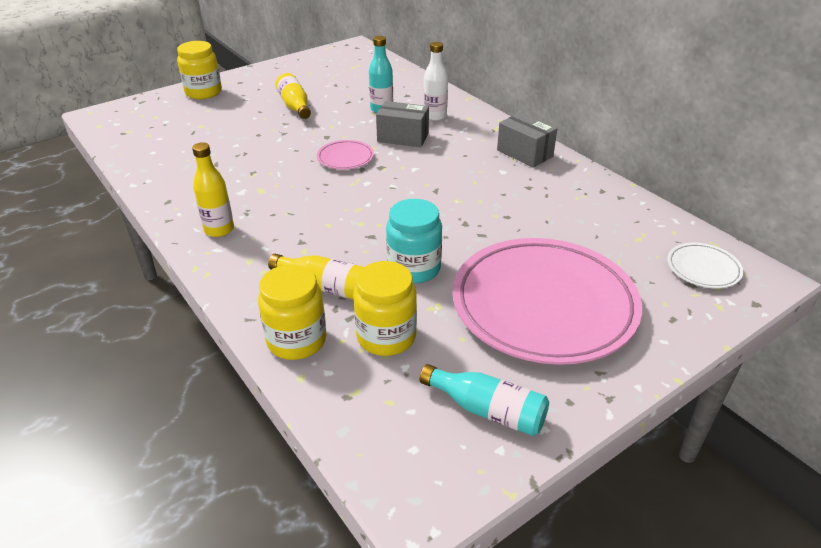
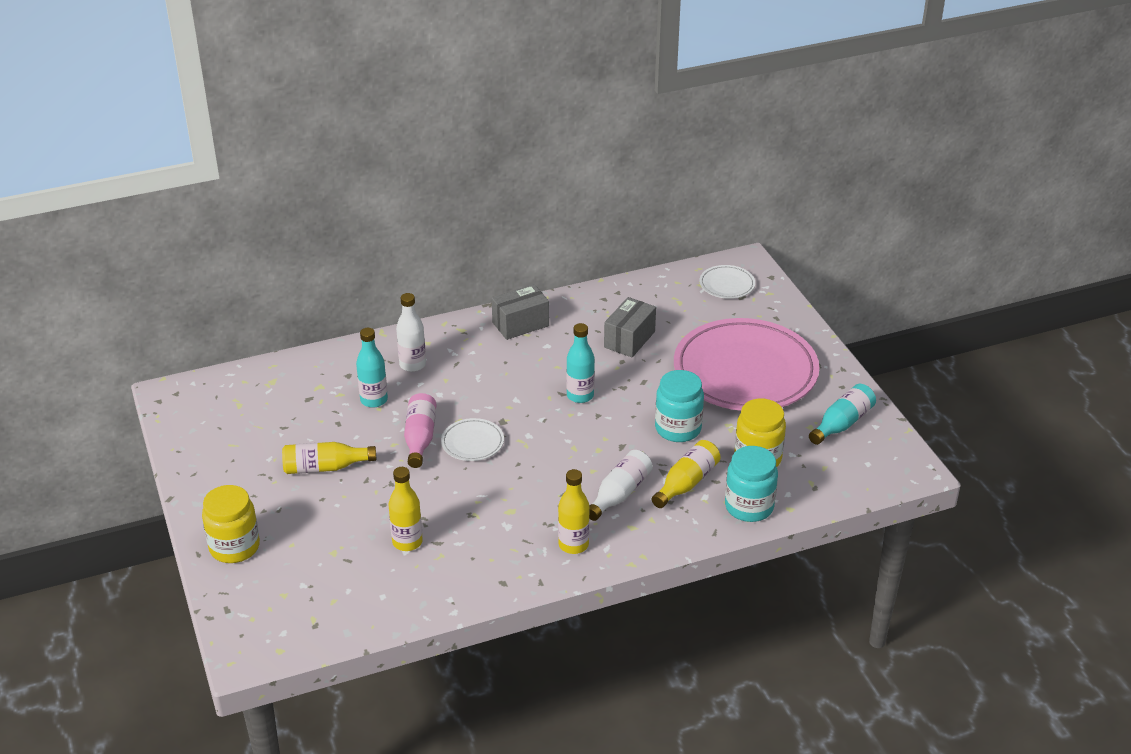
camera: 75 degrees left, 0 degrees up
(215, 151) = (407, 542): none -> yellow bottle
(296, 340) = (749, 507): yellow jar -> turquoise jar
(297, 245) = (619, 494): none -> white bottle
(342, 135) = (420, 438): none -> pink bottle
(345, 158) = (472, 443): pink plate -> white plate
(403, 137) = (448, 396): grey box -> grey box (629, 339)
(437, 200) = (580, 395): none -> turquoise bottle

